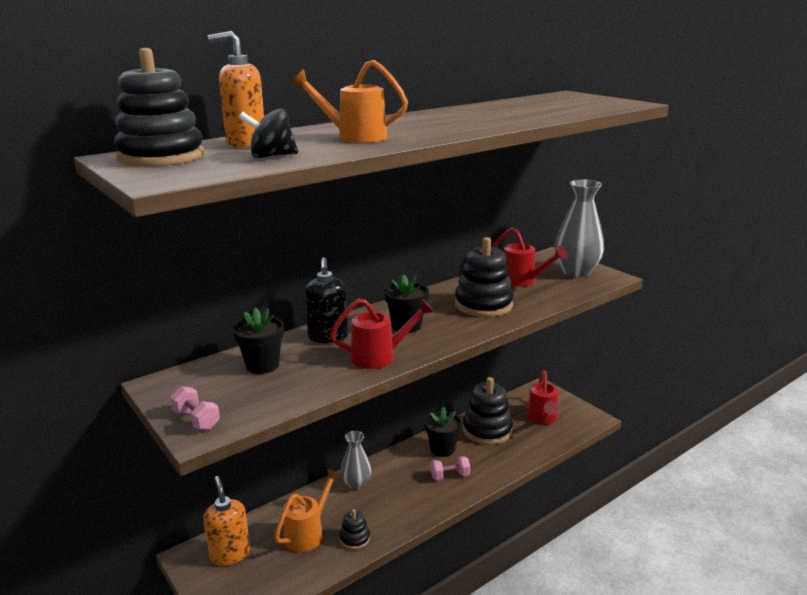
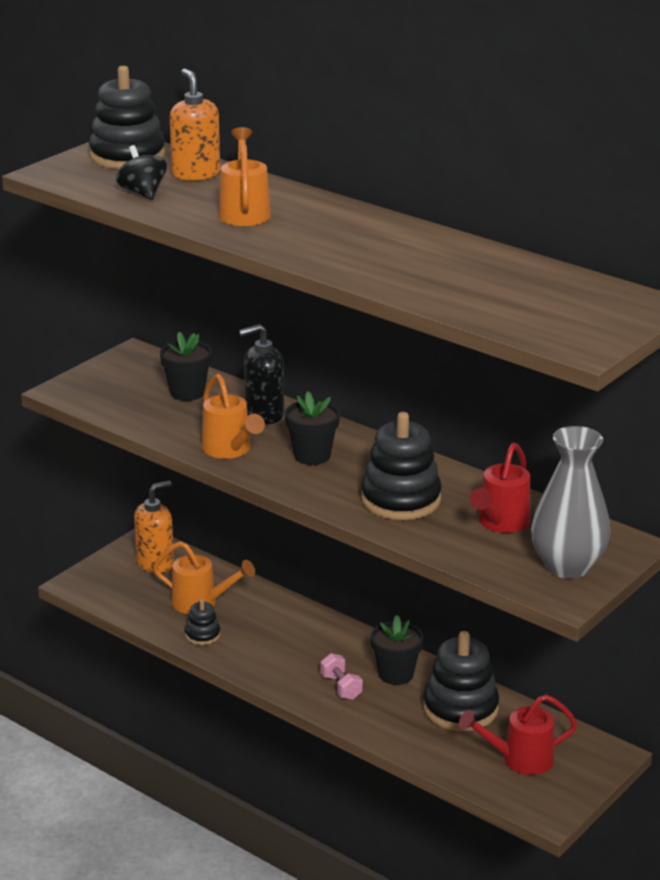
camera: 75 degrees right, 5 degrees up
(196, 419) = (82, 385): pink dumbbell -> none
(356, 484) = (295, 619): grey vase -> none
(379, 357) = (229, 450): red watering can -> orange watering can

